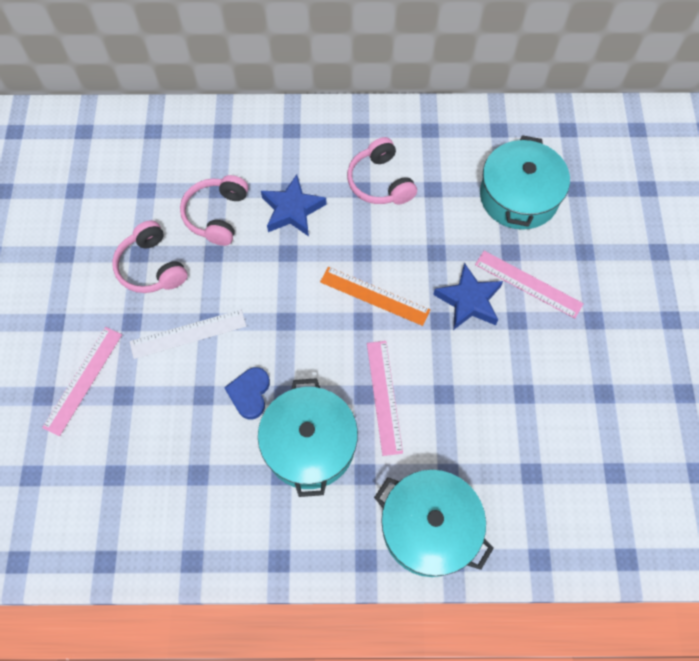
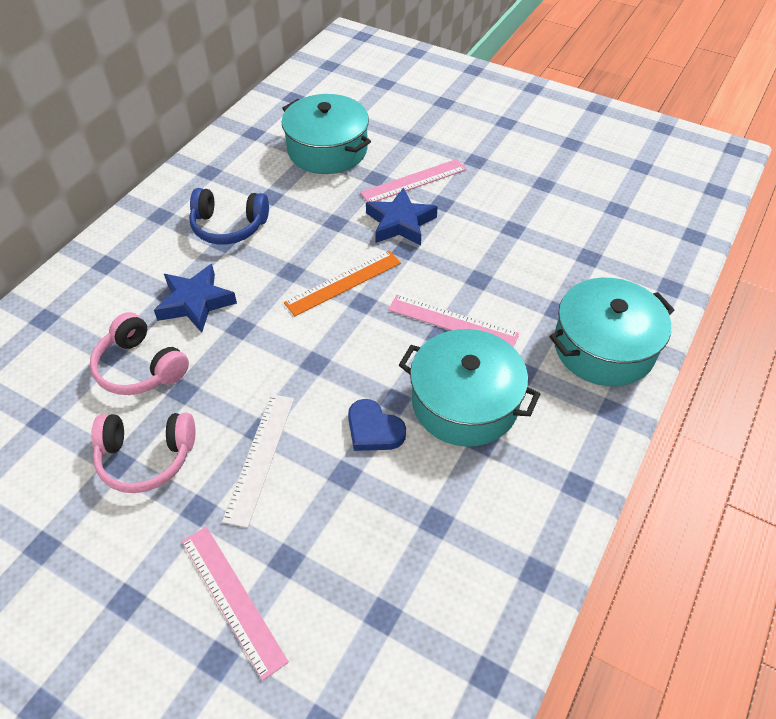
camera: 60 degrees left, 15 degrees down
(380, 182) = (229, 226): pink headphones -> blue headphones

